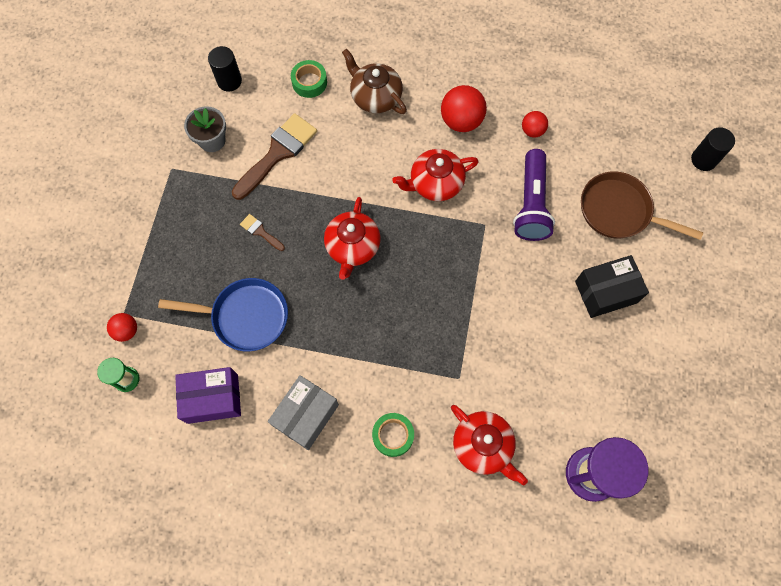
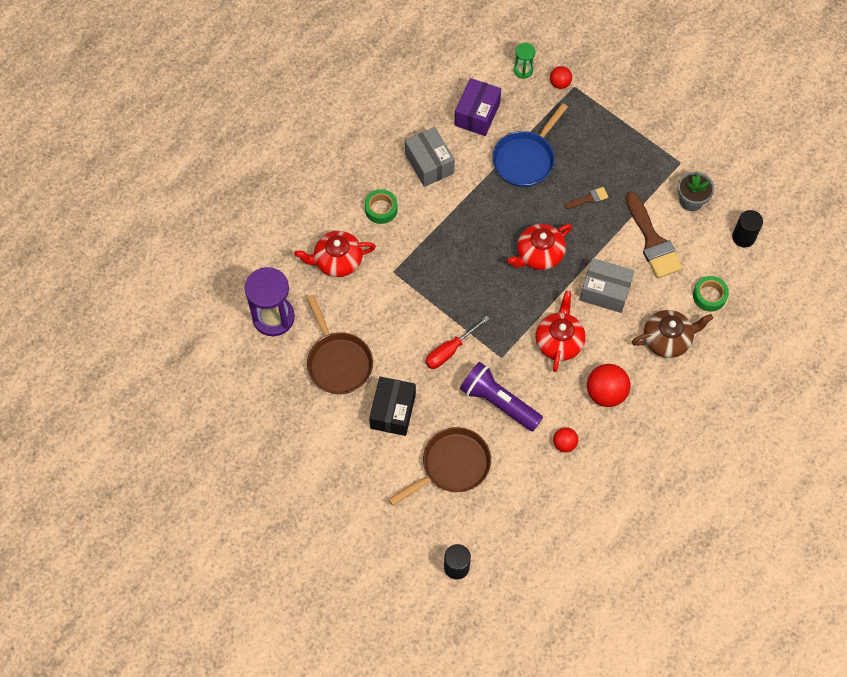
camera: 120 degrees right, 5 degrees down
(352, 247) = (539, 254): red teapot -> red teapot turned 75 degrees counterclockwise
(358, 169) = (605, 291): none -> grey box
(508, 274) = (450, 350): none -> red screwdriver
(593, 374) = (338, 362): none -> brown pan

